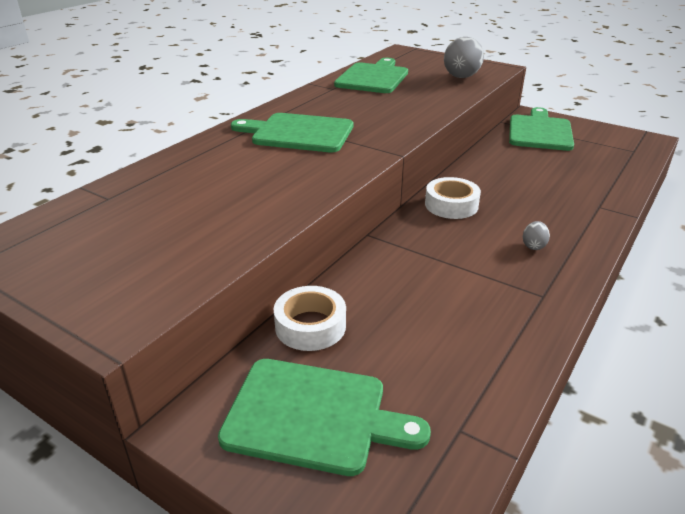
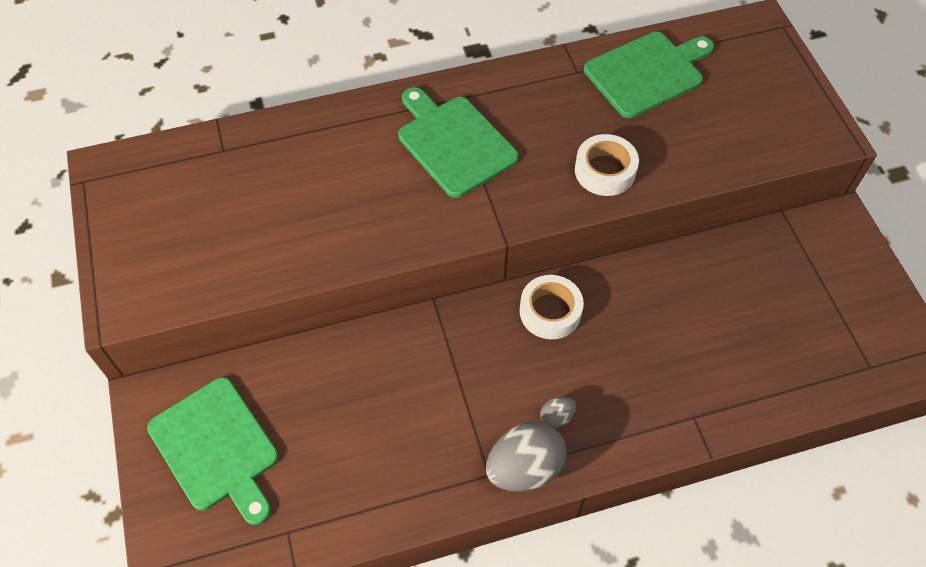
camera: 40 degrees right, 25 degrees up
(310, 326) = (289, 369): white tape -> white tape (605, 171)
(461, 77) = (752, 133): grey egg -> grey egg (524, 468)
(540, 131) = (803, 259): green cutting board -> none

